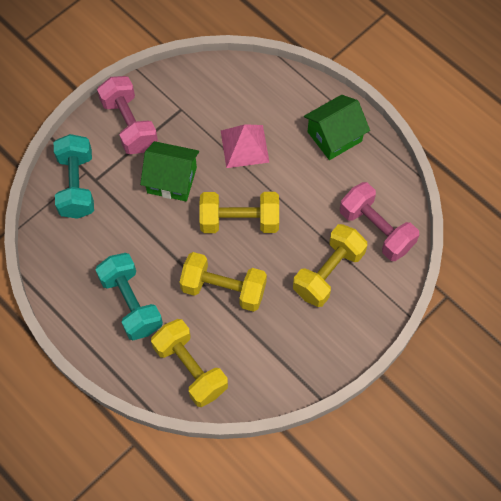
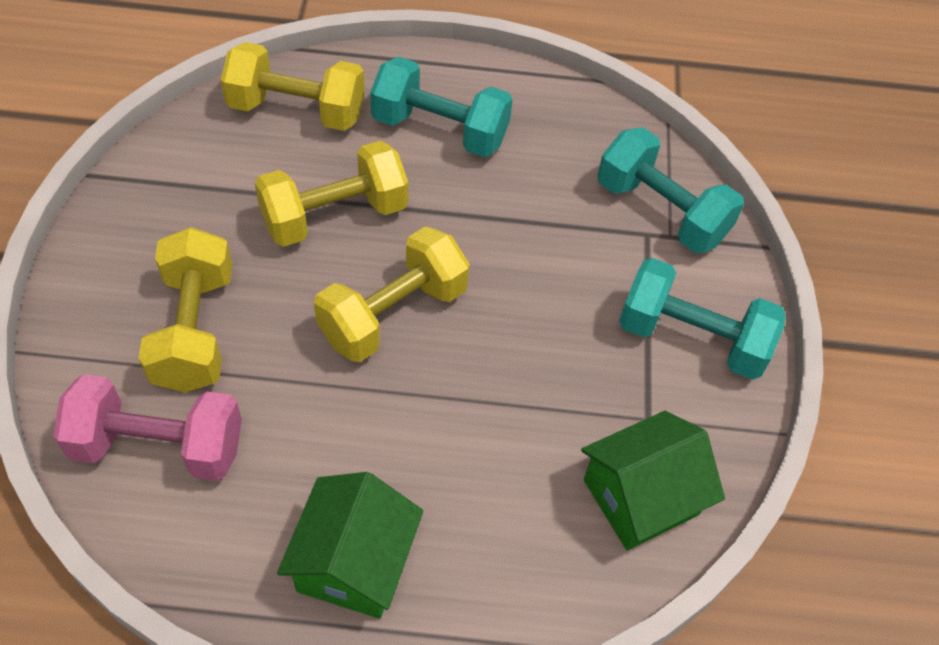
camera: 135 degrees right, 10 degrees down
(129, 124) = (692, 338): pink dumbbell -> turquoise dumbbell
(172, 180) = (546, 304): green house -> green house (641, 497)
(244, 146) = (491, 431): pink pyramid -> none

